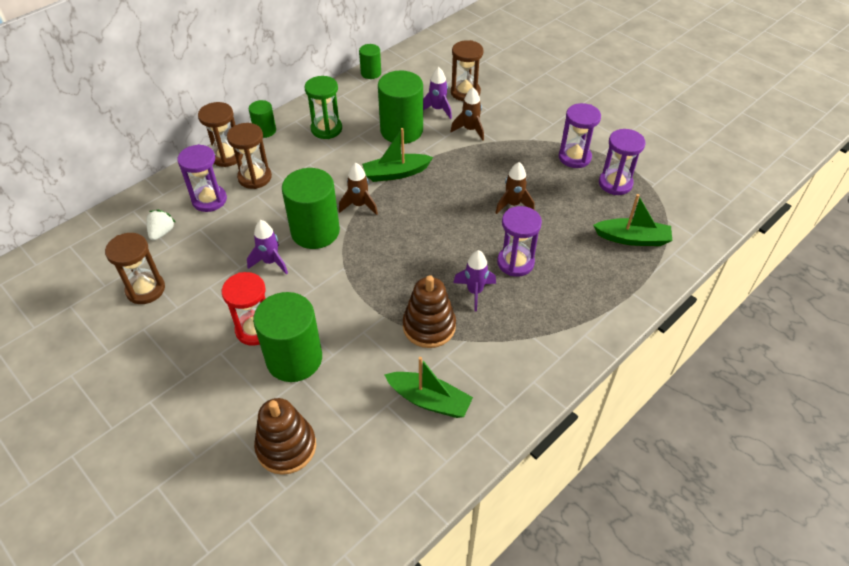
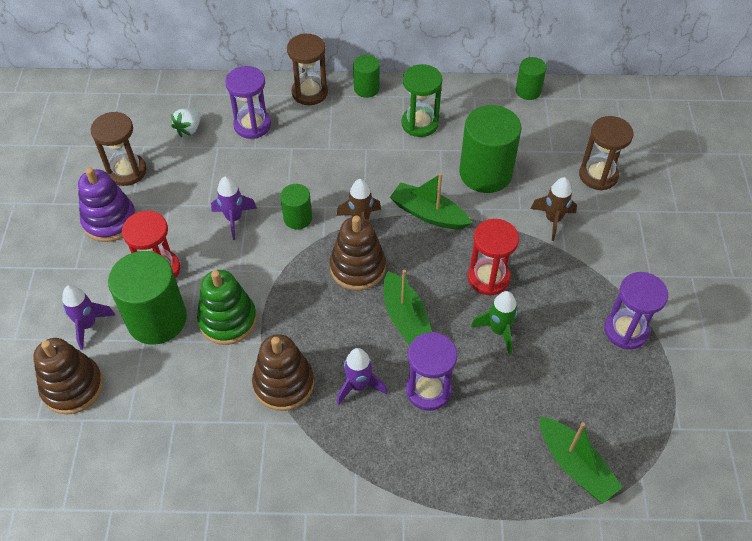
camera: 45 degrees right, 5 degrees up
(162, 232) = (189, 129): white strawberry -> white strawberry turned 150 degrees clockwise
(174, 328) = (110, 221): none -> purple stacking toy
(255, 177) = (308, 129): brown hourglass -> none
(315, 231) = (297, 218): green cylinder -> green cylinder, size x0.52
(345, 321) = (228, 320): none -> green stacking toy
(390, 231) = (357, 267): none -> brown stacking toy
(429, 400) = (208, 448): green boat -> green boat (406, 319)
(437, 109) = (547, 175): purple rocket -> purple rocket (88, 325)
(473, 182) = (488, 278): none -> red hourglass
(513, 204) = (498, 331): brown rocket -> green rocket
(615, 183) = (634, 393): purple hourglass -> none

